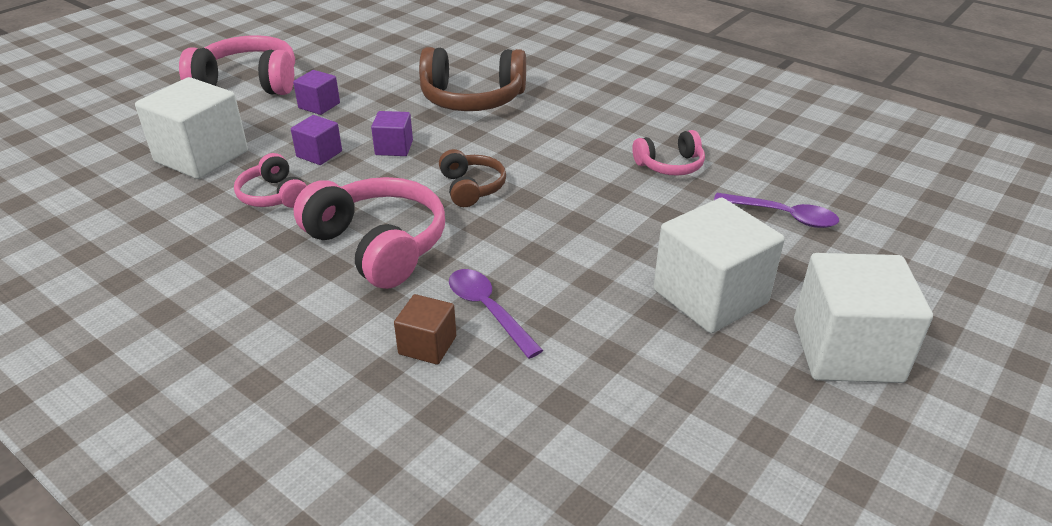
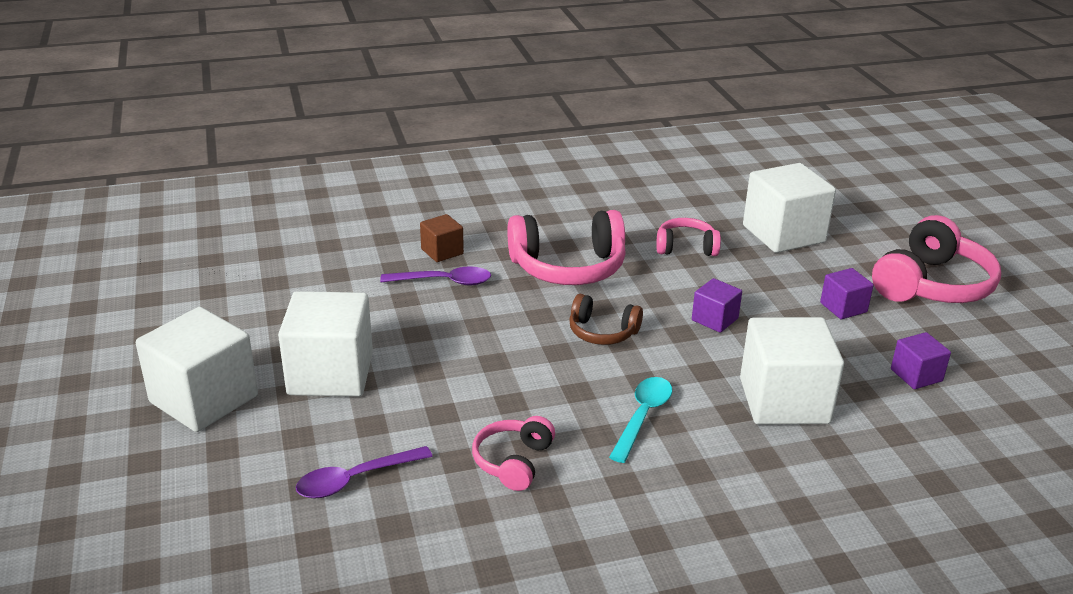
camera: 125 degrees right, 5 degrees down
(319, 154) = (738, 282): purple cube -> purple cube (916, 375)
(472, 99) = (784, 401): brown headphones -> white cube
(556, 138) = (642, 417): none -> turquoise spoon

